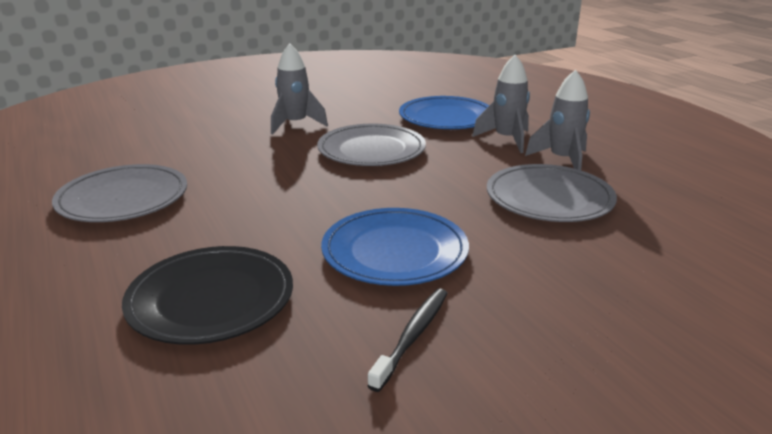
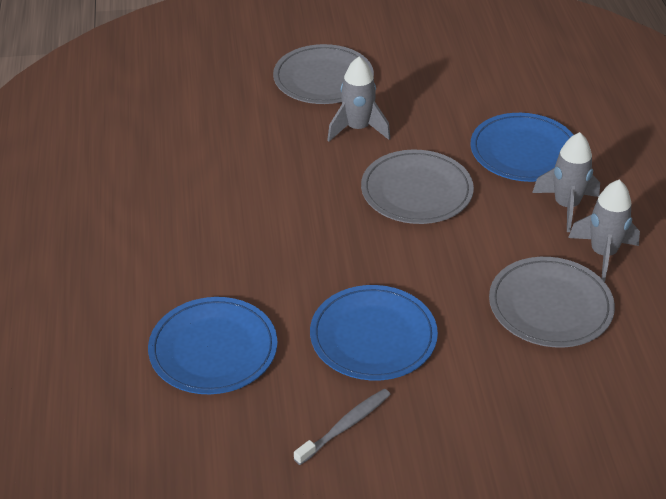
camera: 20 degrees right, 15 degrees up
(123, 198) = (170, 211): grey plate -> grey plate (323, 79)
(211, 299) = (213, 349): black plate -> blue plate
(413, 336) = (345, 426): black toothbrush -> grey toothbrush

